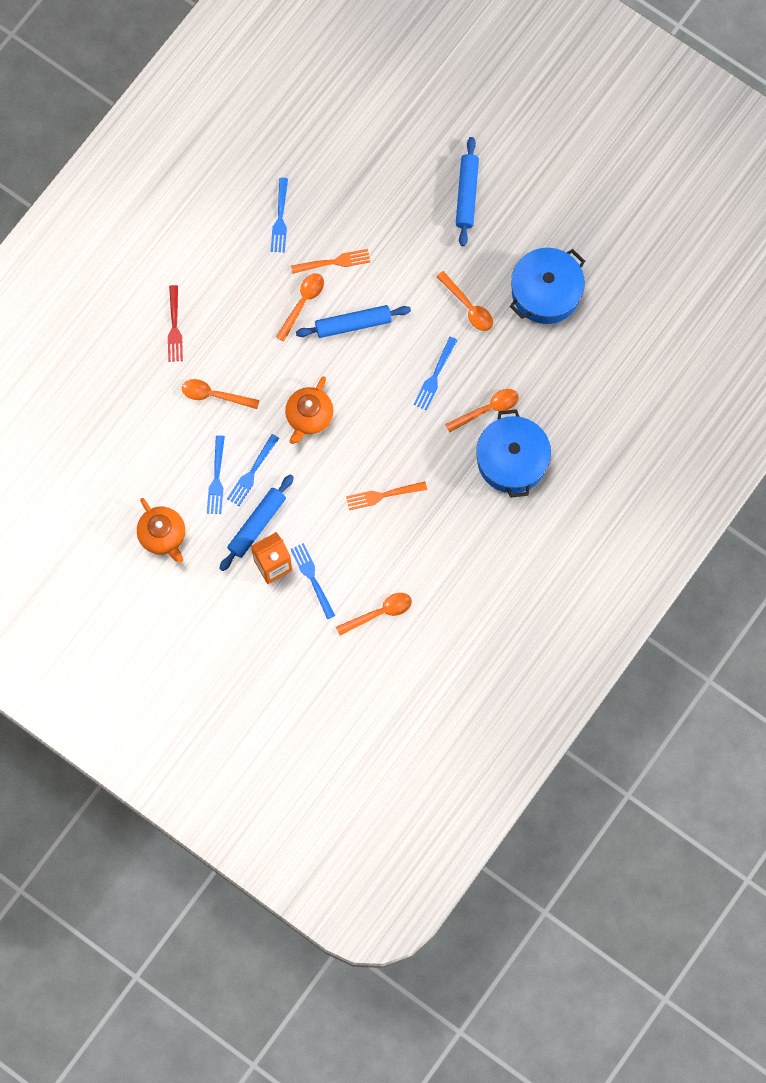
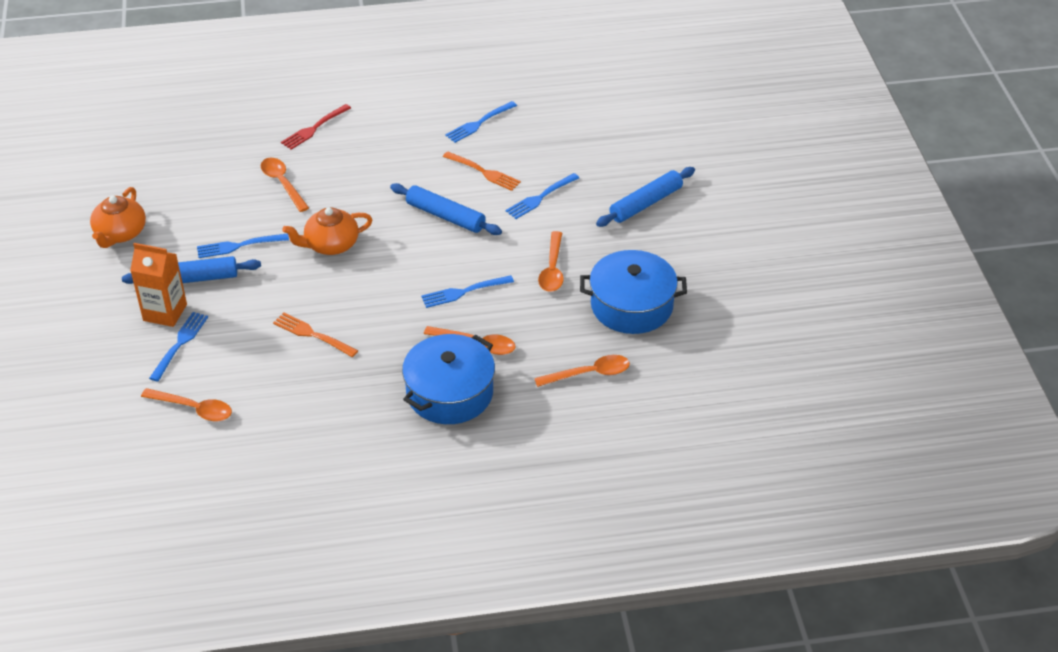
camera: 45 degrees right, 30 degrees down
(216, 478) = (209, 230): blue fork -> blue fork (541, 197)
(302, 303) = (425, 178): orange spoon -> orange spoon (589, 374)

